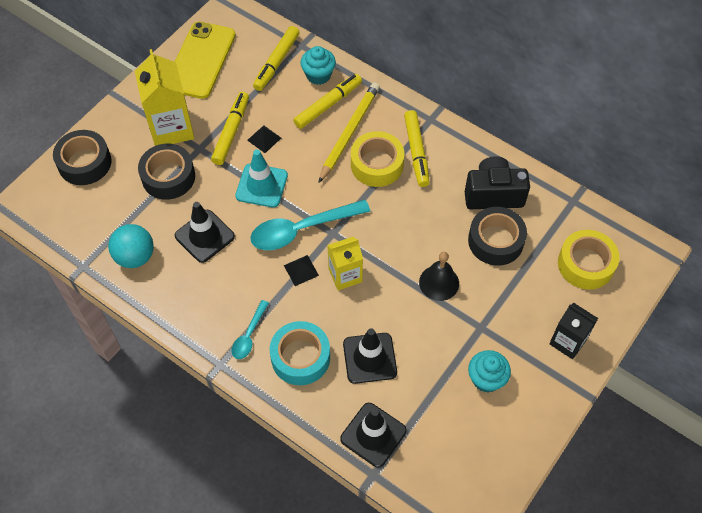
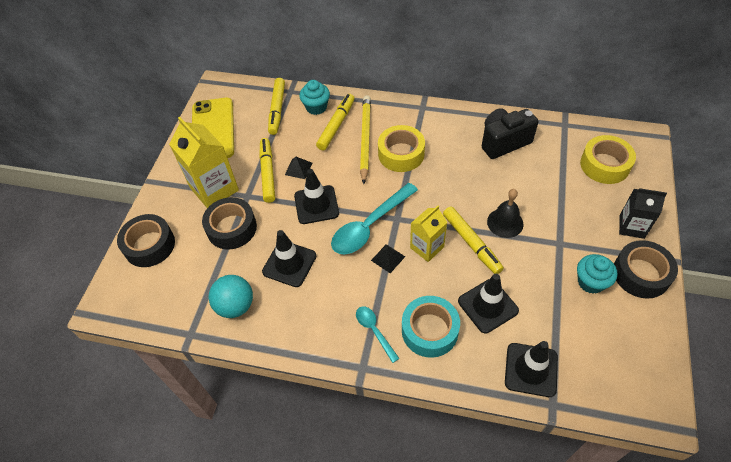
camera: 20 degrees left, 5 degrees down
(249, 335) = (374, 331): turquoise spoon -> turquoise spoon turned 150 degrees clockwise
(261, 185) = (316, 205): turquoise traffic cone -> black traffic cone
(416, 152) = (426, 134): yellow marker -> yellow marker (471, 243)
(495, 241) = (527, 174): black tape -> black tape (641, 274)

